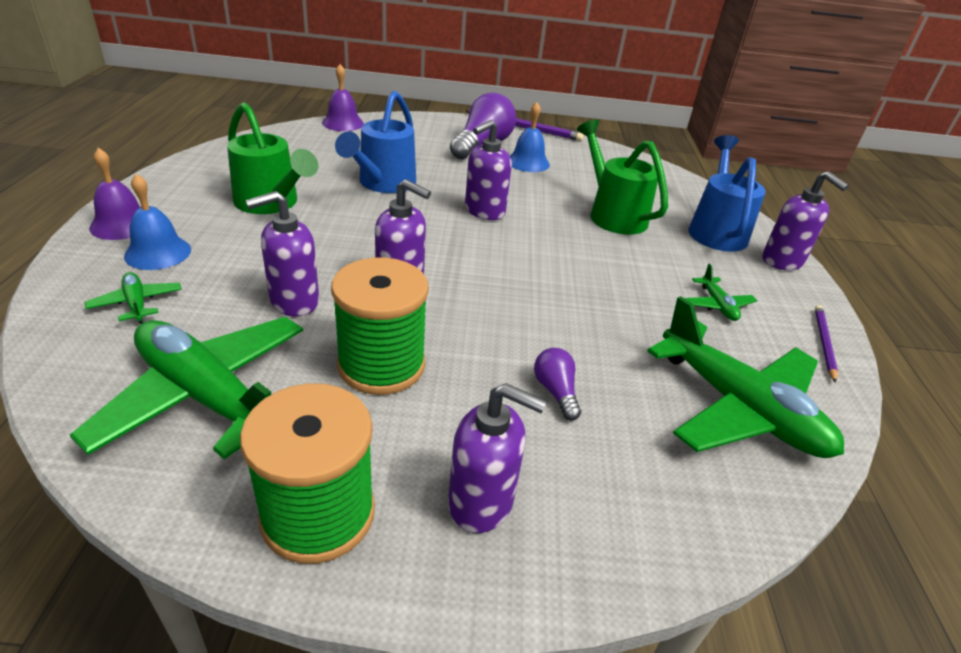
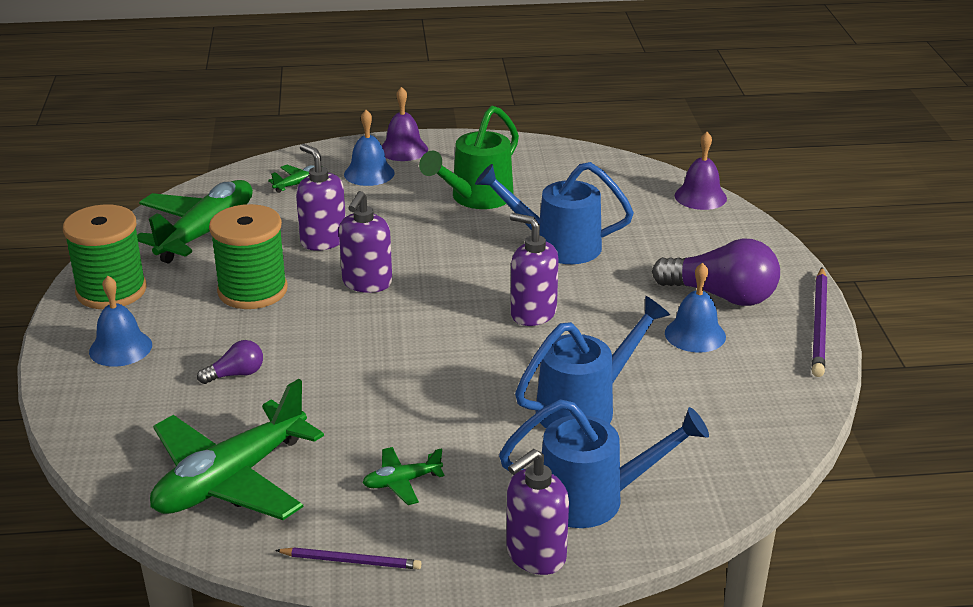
camera: 85 degrees right, 5 degrees down
(481, 502) = (120, 348): purple soap dispenser -> blue bell
(613, 214) = (585, 407): green watering can -> blue watering can

